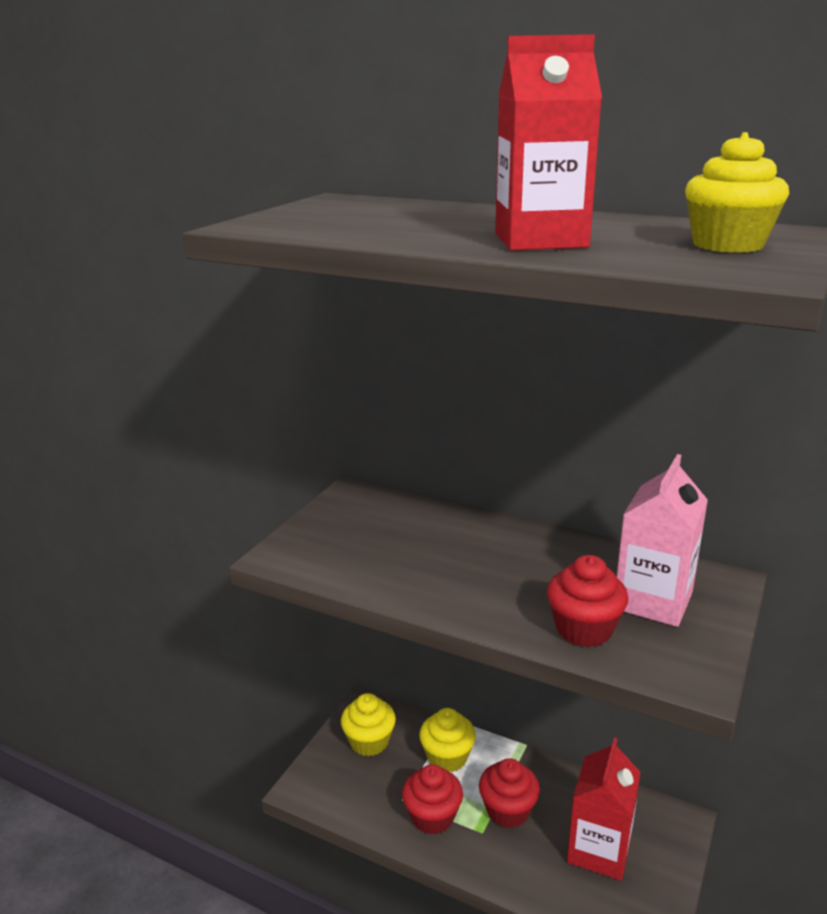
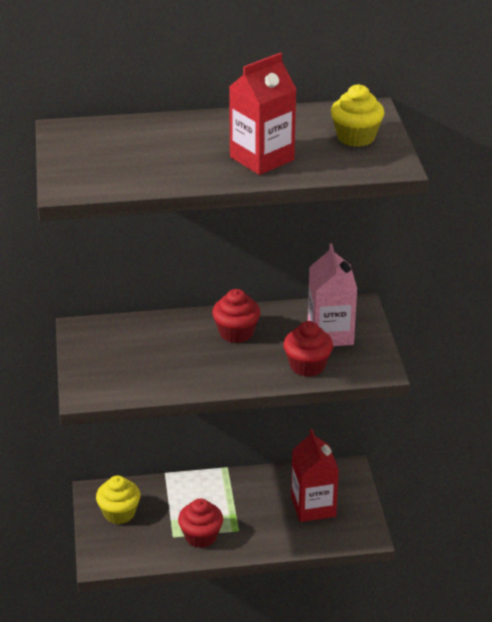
camera: 35 degrees left, 10 degrees up
(447, 757) = (181, 498): yellow cupcake -> none
(508, 810) = (245, 511): red cupcake -> red cupcake (236, 333)

